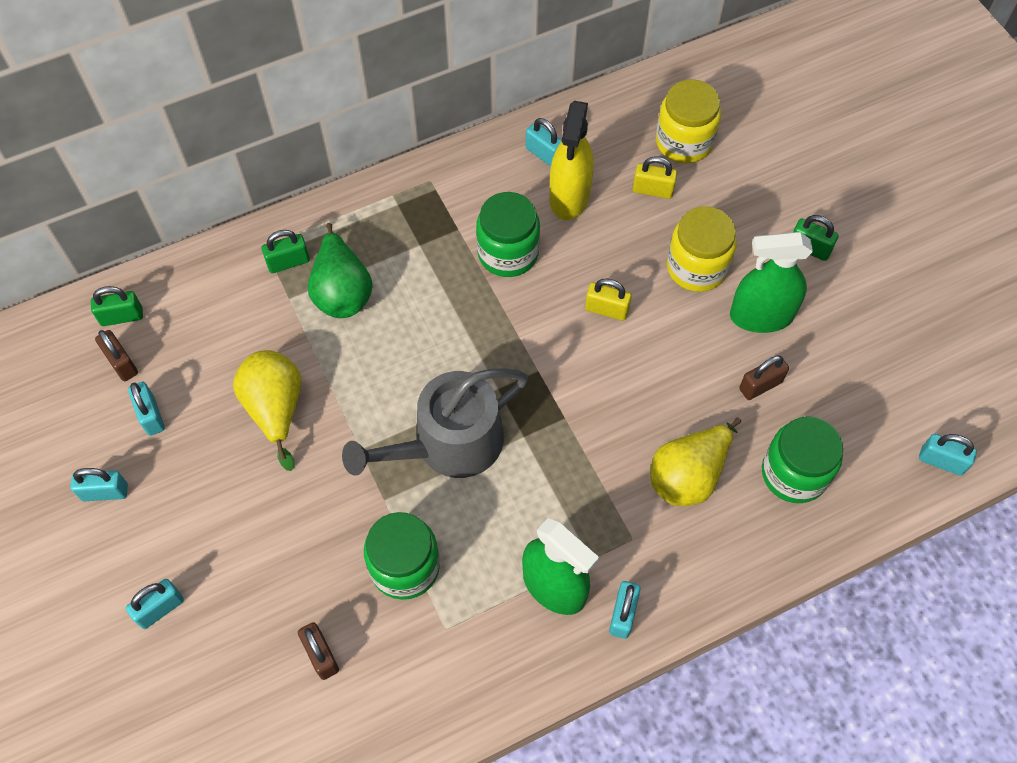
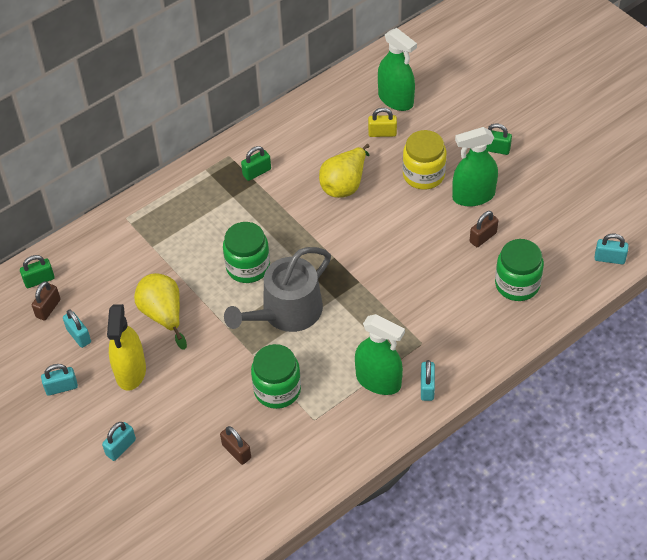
camera: 10 degrees left, 10 degrees down
(121, 363) = (48, 308): brown padlock -> brown padlock turned 75 degrees clockwise
(288, 262) = (145, 224): green padlock -> green padlock (257, 172)
(342, 291) = (187, 235): green pear -> none
(508, 253) = (294, 190): green jar -> green jar (248, 267)
(544, 154) = (302, 125): turquoise padlock -> none
(569, 197) = (327, 148): yellow spray bottle -> yellow spray bottle (130, 371)
(606, 309) = (370, 212): yellow padlock -> none
(684, 142) = (395, 99): yellow jar -> green spray bottle
(688, 475) = (449, 299): yellow pear -> yellow pear (345, 184)

